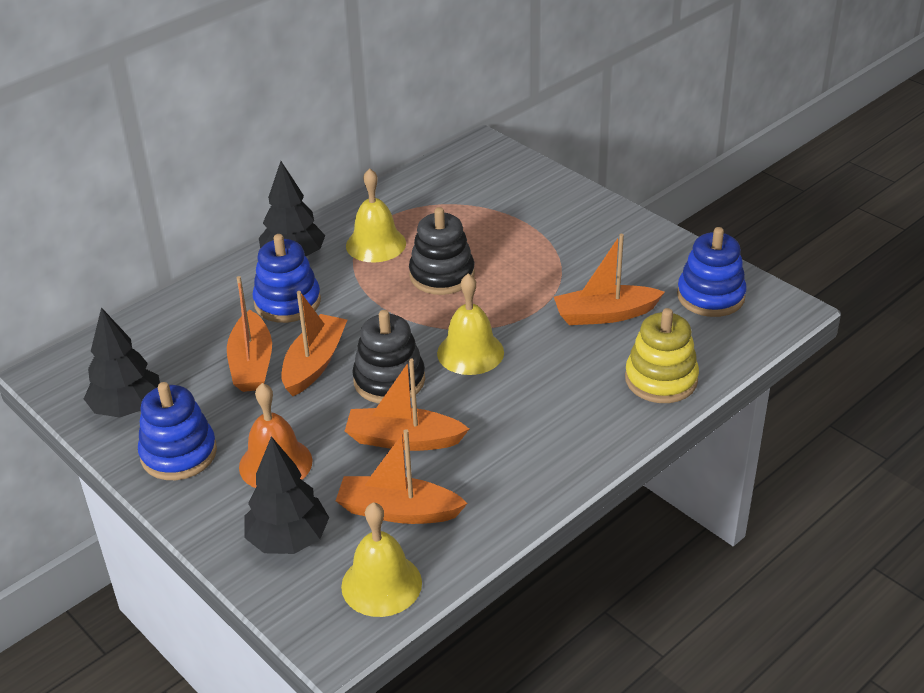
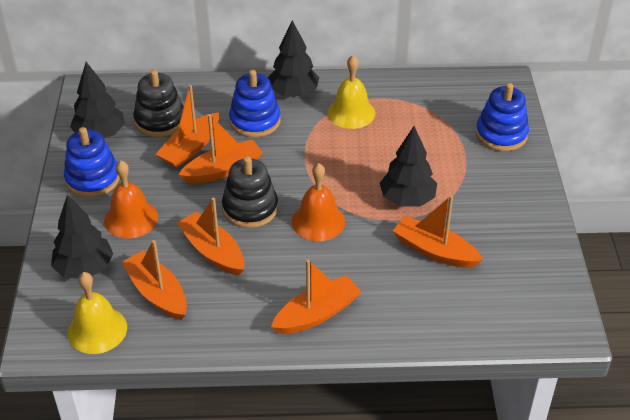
camera: 40 degrees right, 5 degrees up
(442, 275) = (365, 158): black stacking toy -> black stacking toy (160, 121)
(470, 352) = (318, 221): yellow bell -> orange bell
(526, 287) = (407, 199): none -> black tree
(574, 428) = (317, 314): none -> orange boat
(661, 379) = (413, 320): yellow stacking toy -> none
(710, 296) = (525, 285): blue stacking toy -> blue stacking toy (501, 134)

